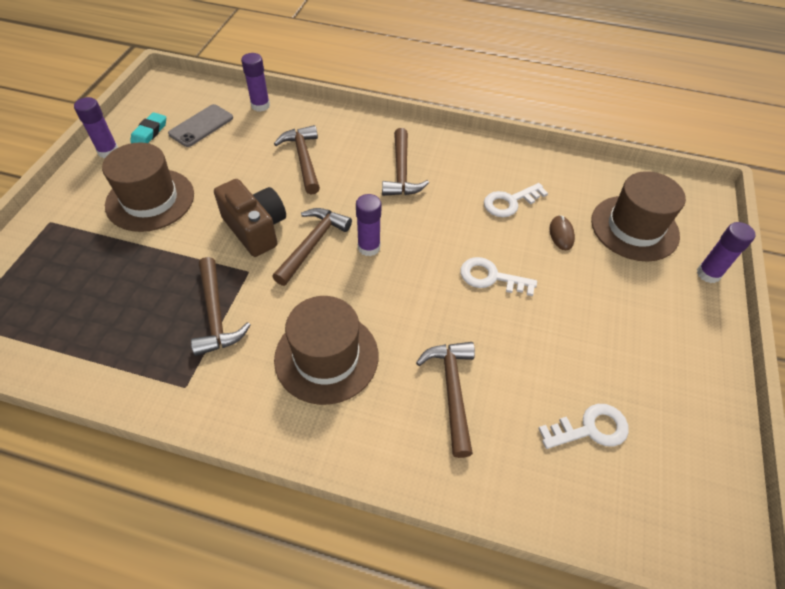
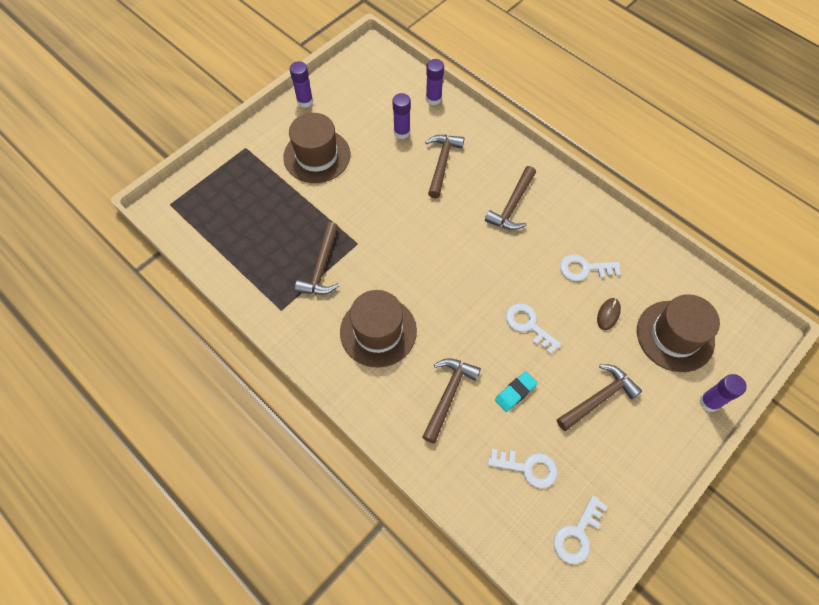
camera: 30 degrees right, 10 degrees up
(149, 132) = (340, 94): turquoise eraser -> turquoise eraser (515, 392)
(201, 126) = (380, 102): grey phone -> none
(255, 229) = (378, 211): brown camera -> none
(312, 244) = (412, 241): brown hammer -> brown hammer (598, 398)
(369, 247) = (451, 261): purple glue stick -> purple glue stick (402, 132)
(691, 477) = (577, 534): none -> white key

